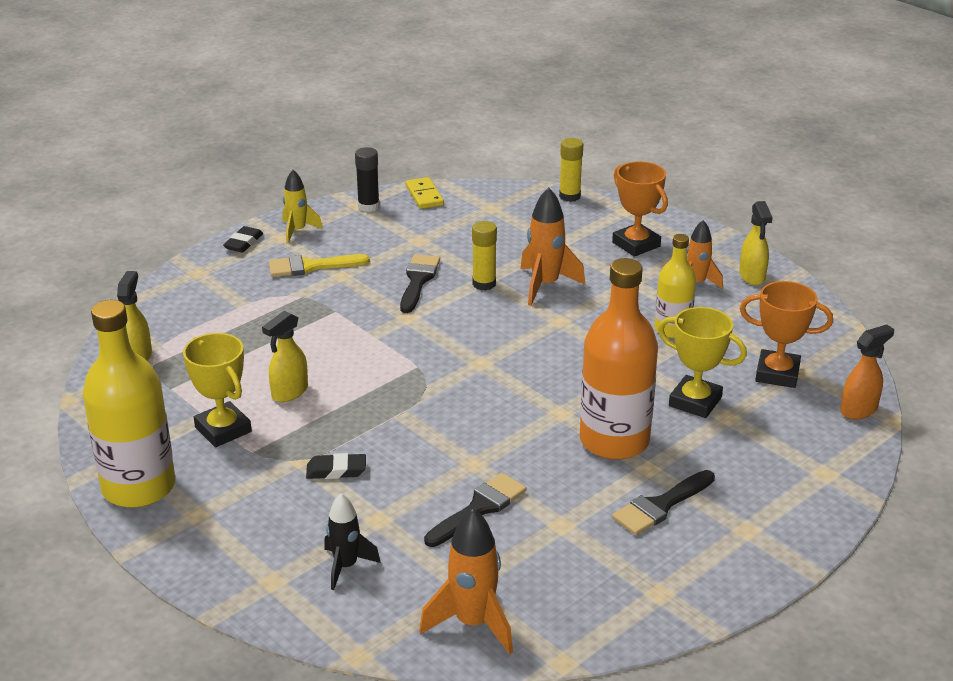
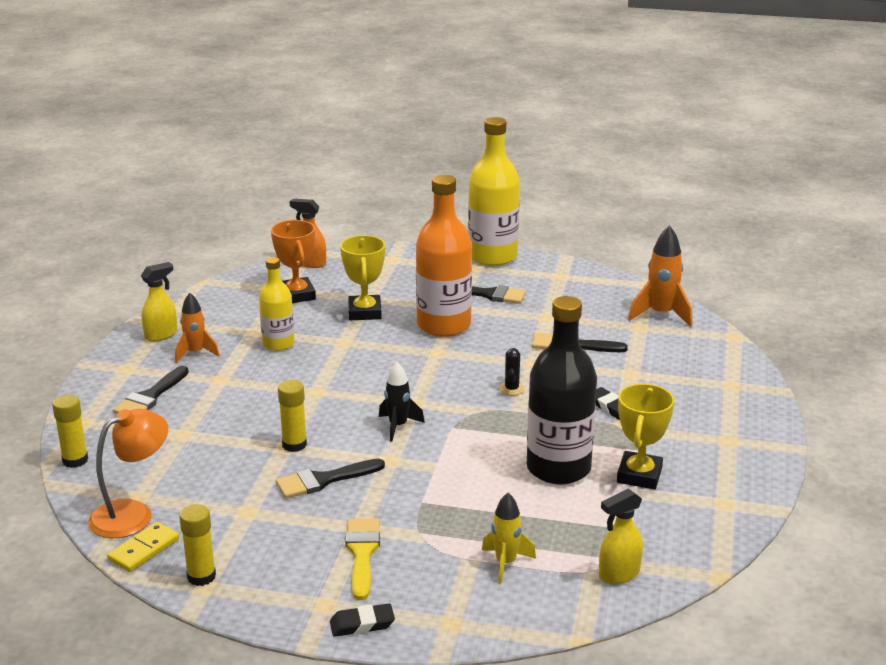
camera: 125 degrees left, 5 degrees down
(139, 487) = (744, 477): yellow bottle -> yellow bottle (492, 256)
(289, 392) = (558, 468): yellow spray bottle -> black bottle
(297, 231) = (301, 599): yellow rocket -> yellow rocket (505, 563)
(311, 266) = (362, 553): yellow brush -> yellow brush turned 135 degrees counterclockwise
(346, 566) = (683, 367): black rocket -> black rocket (398, 426)
(368, 206) = (201, 576): black glue stick -> yellow glue stick
(440, 426) = (511, 389): none -> black cactus
(471, 201) = (133, 514): none -> orange lamp
(545, 285) = (266, 415): orange rocket -> none
(636, 244) = (150, 397): orange trophy -> black brush

